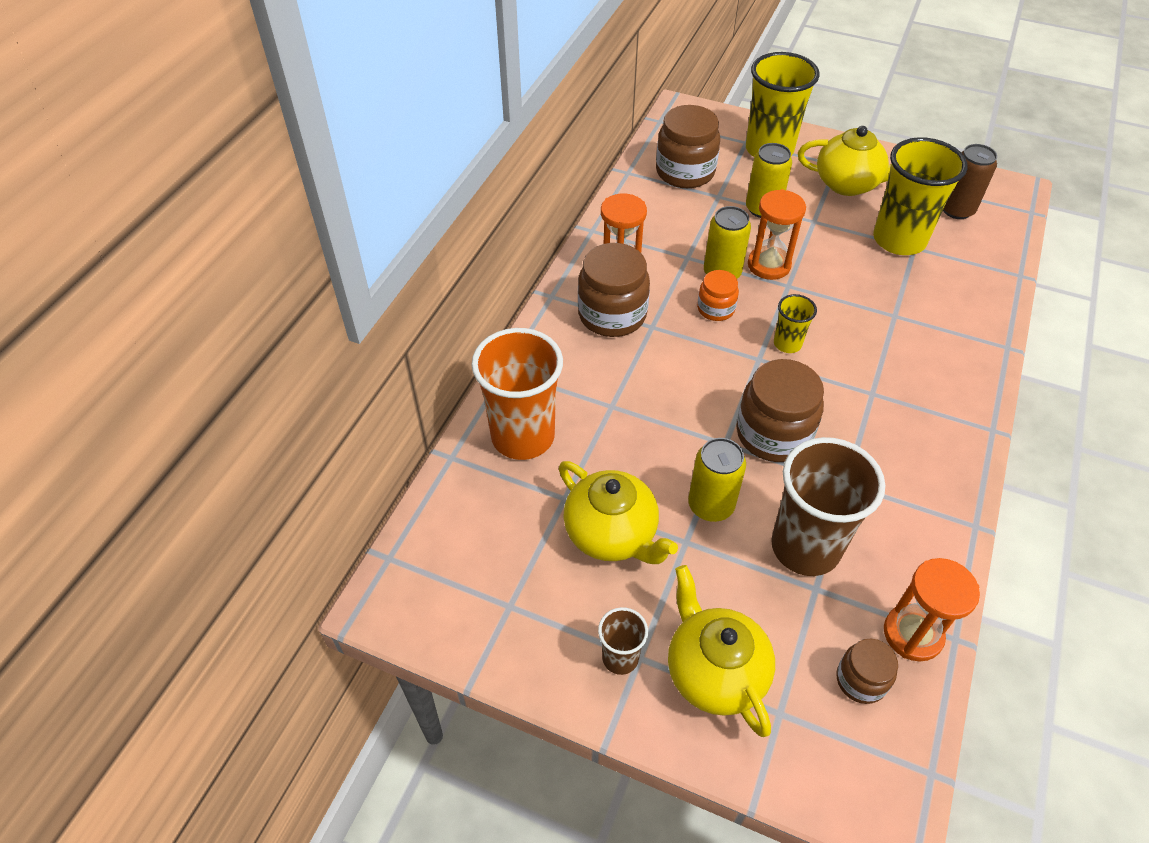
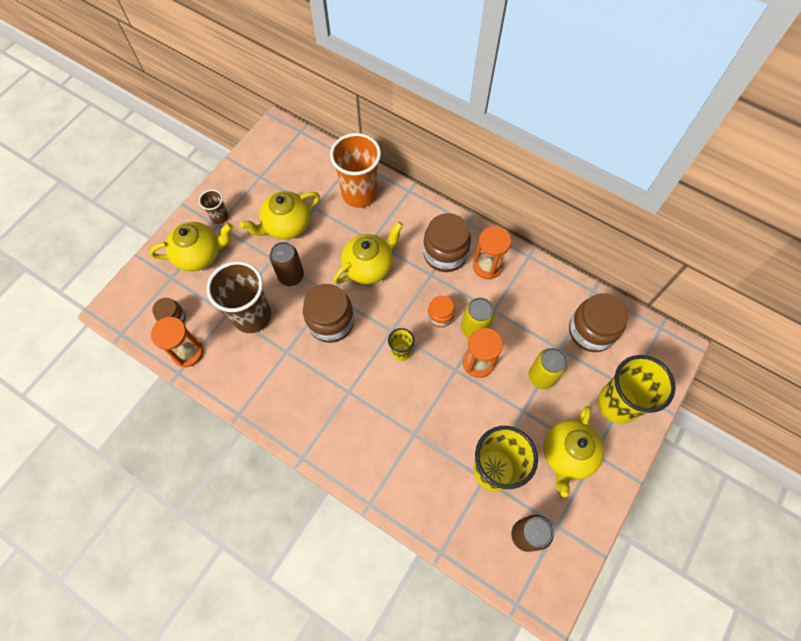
camera: 100 degrees right, 15 degrees up
(660, 401) = (369, 266): none -> yellow teapot
(711, 505) = (291, 276): yellow can -> brown can

